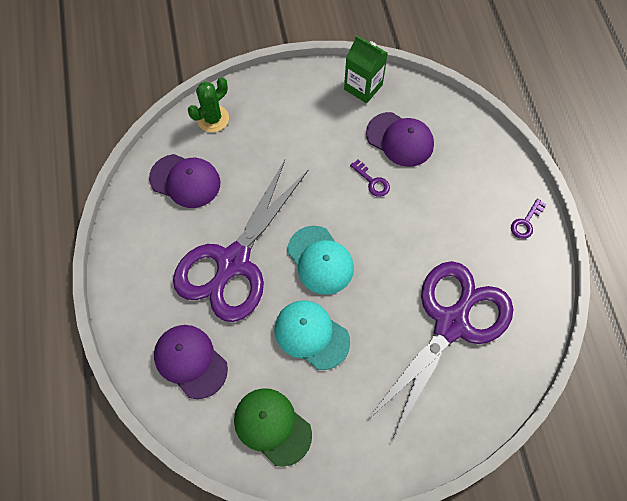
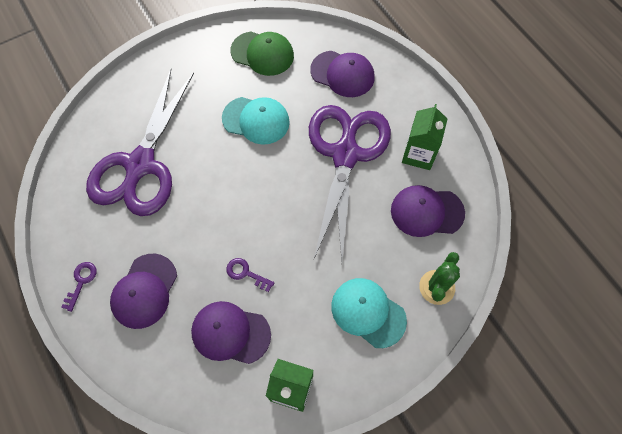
camera: 160 degrees right, 0 degrees up
(160, 237) = (418, 154): none -> green carton
(320, 260) = (270, 181): turquoise cap -> turquoise cap (368, 312)
(468, 196) = (144, 291): none -> purple cap

